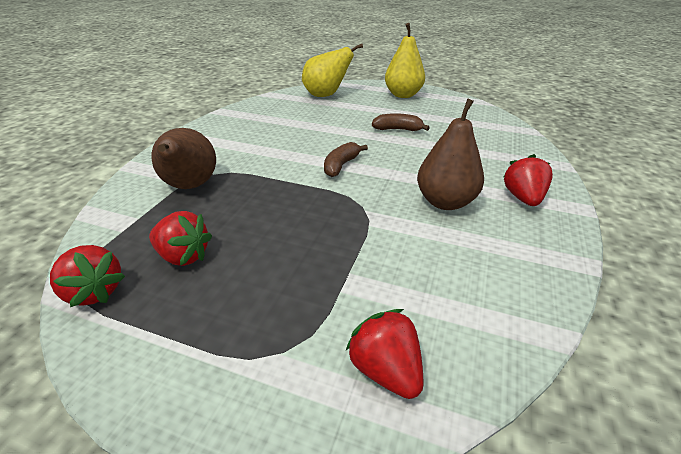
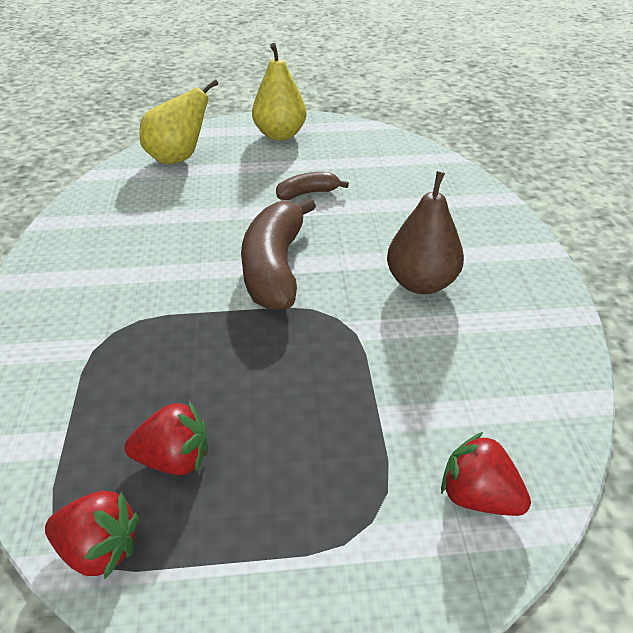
camera: 25 degrees left, 5 degrees up
(190, 186) = (100, 359): brown pear -> none
(341, 165) = (275, 267): brown banana -> brown banana, size x1.95
(522, 198) = (493, 253): red strawberry -> none

